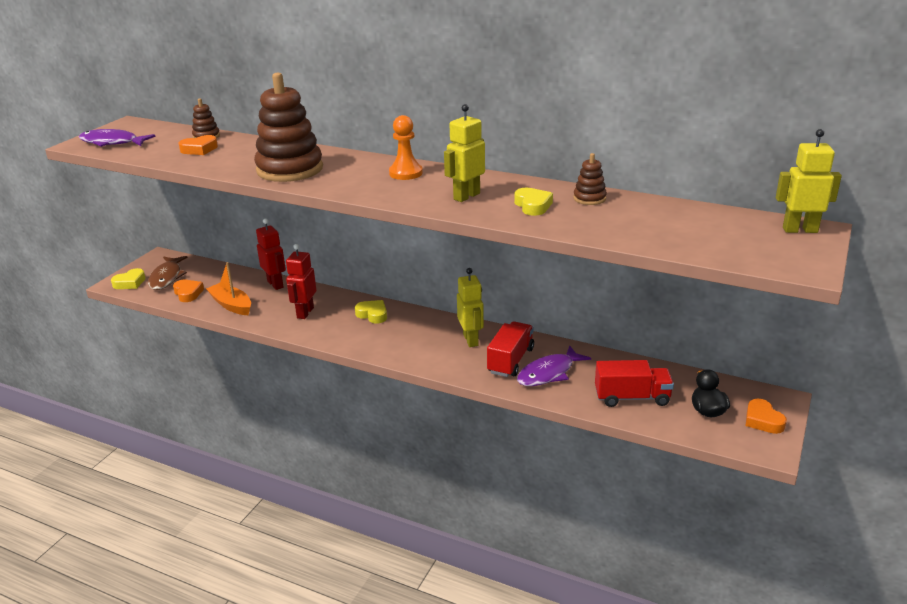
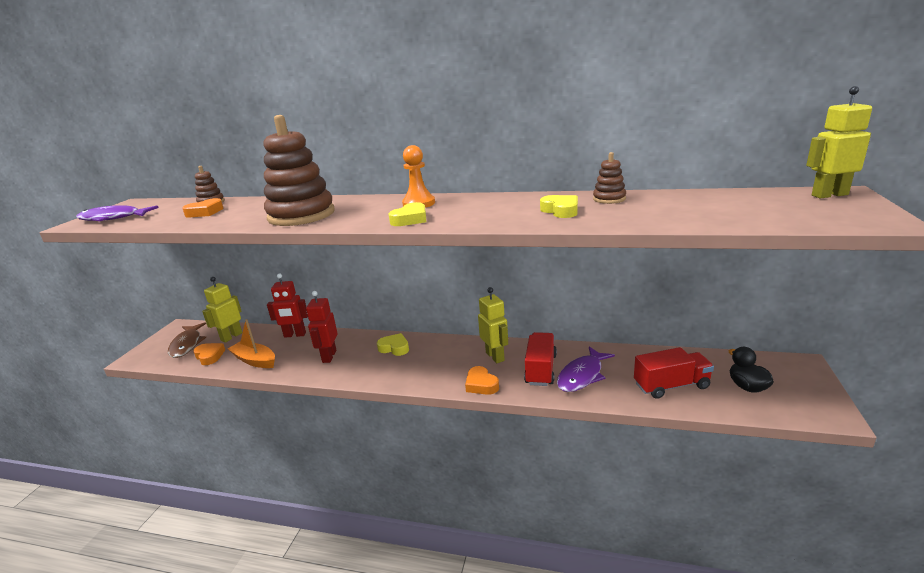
camera: 10 degrees left, 5 degrees down
(130, 283) = (149, 355): yellow heart -> yellow heart (410, 219)
(275, 284) = (295, 335): red robot -> red robot turned 135 degrees clockwise
(466, 196) = (490, 212): yellow robot -> yellow robot (231, 337)
(762, 420) = (802, 387): orange heart -> orange heart (481, 384)

